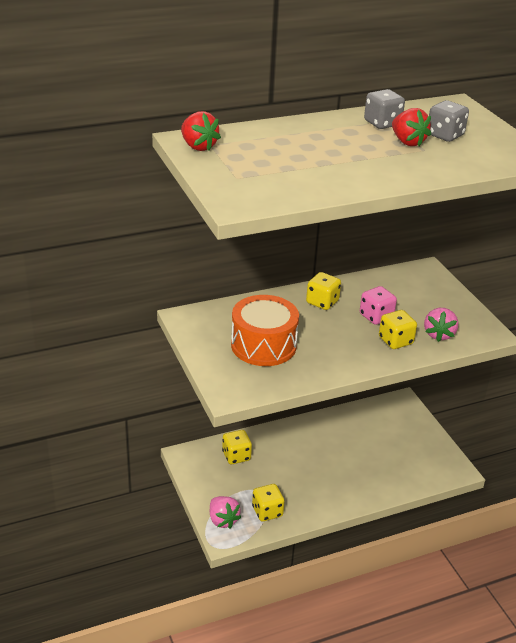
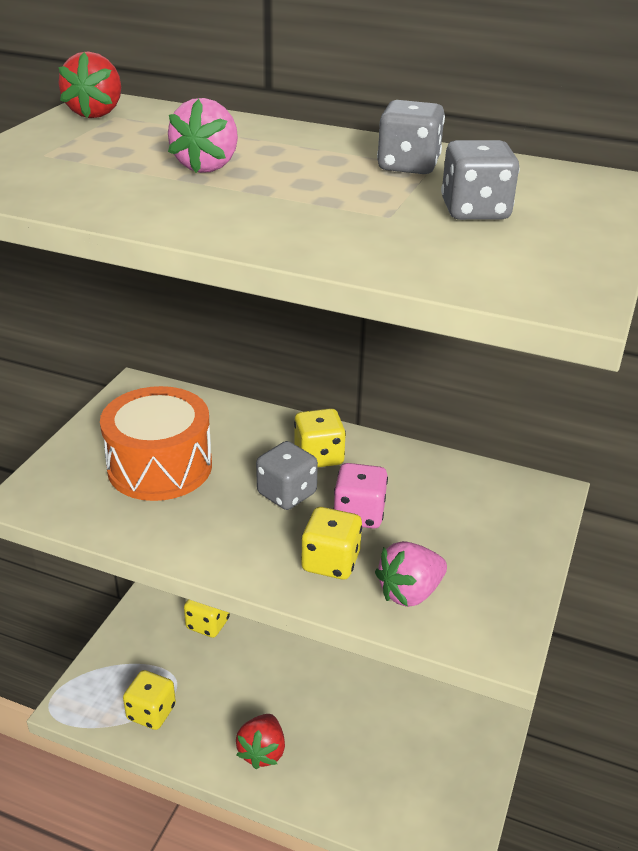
camera: 45 degrees right, 0 degrees up
(223, 520) = (96, 685): pink strawberry -> pink strawberry (207, 166)
(336, 325) = (287, 493): none -> grey dice
(407, 142) = (386, 198): red strawberry -> red strawberry (262, 751)

